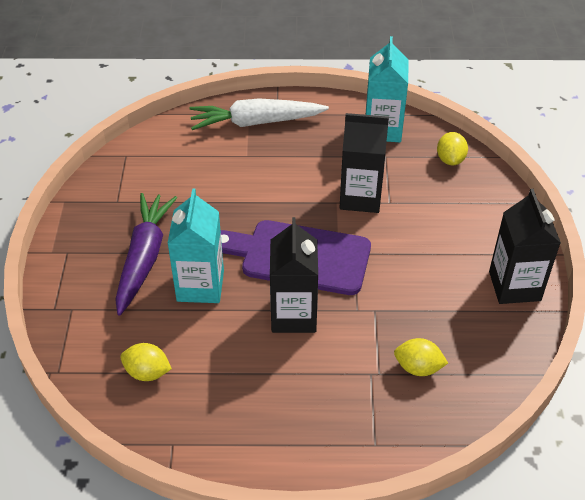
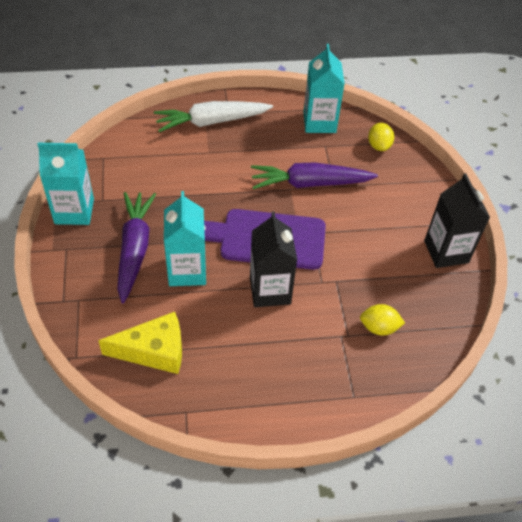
camera: 10 degrees left, 5 degrees up
(83, 212) = (74, 211): none -> turquoise carton
(147, 372) = (154, 351): yellow lemon -> yellow cheese
(360, 197) = (310, 183): black carton -> purple carrot

